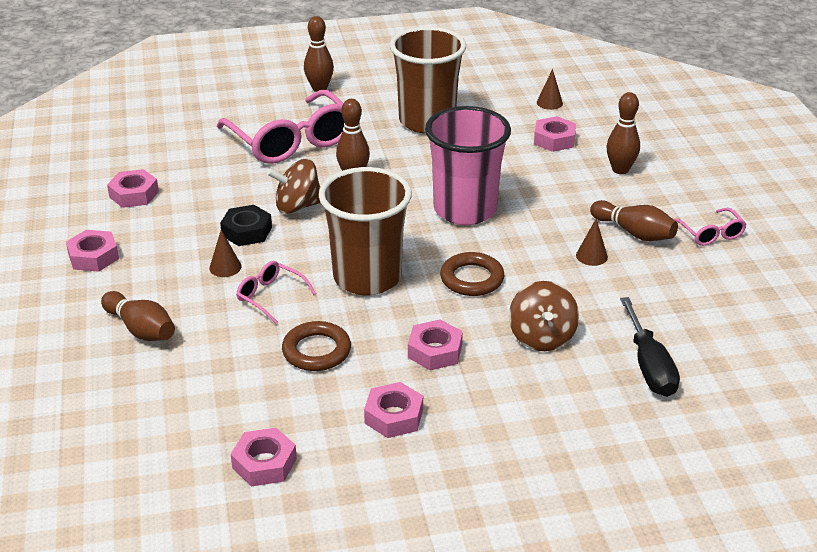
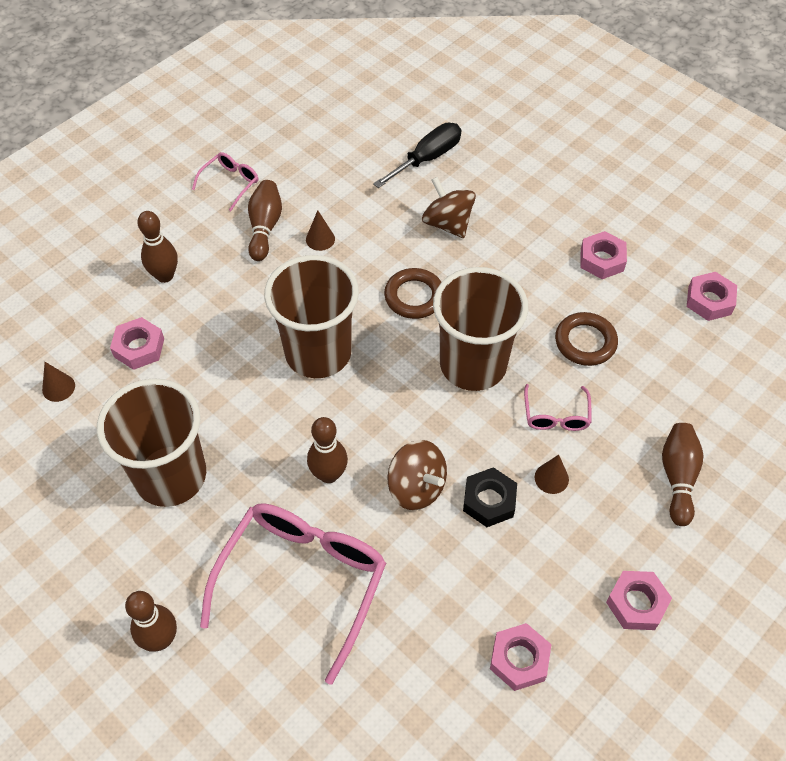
camera: 125 degrees left, 20 degrees up
(435, 351) = (518, 273): pink nut -> none
(465, 210) = (318, 353): pink cup -> brown cup
(541, 337) = (447, 223): brown spinning top -> brown spinning top turned 90 degrees counterclockwise

